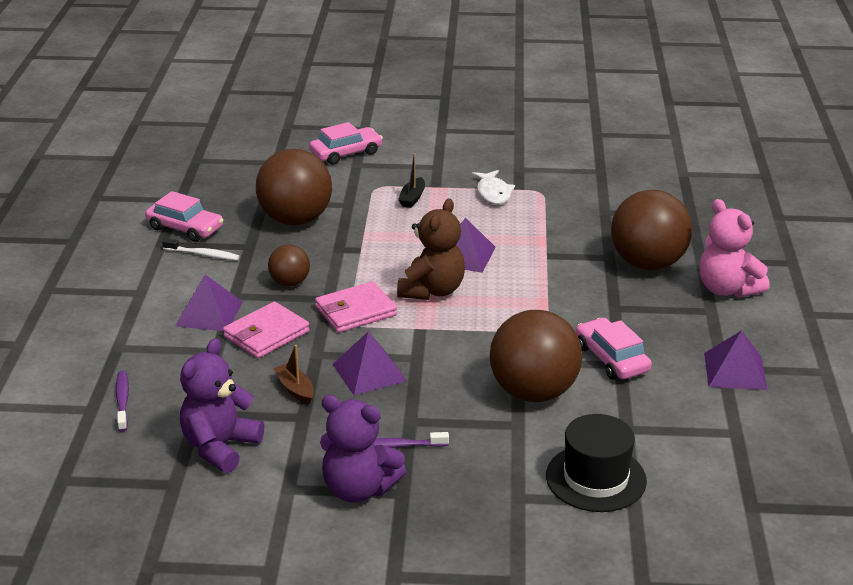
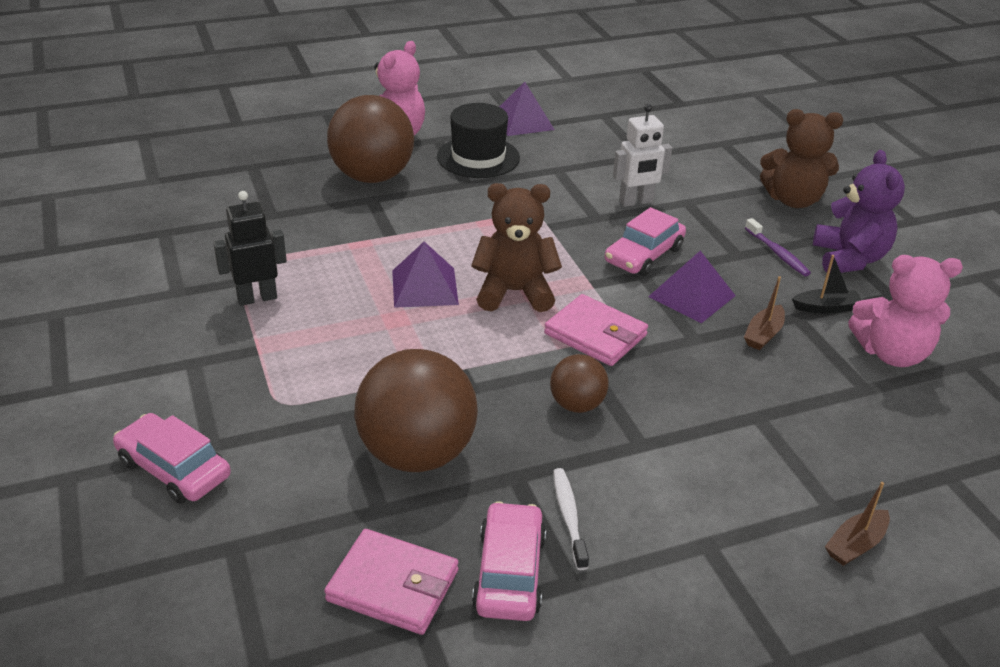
camera: 115 degrees left, 5 degrees up
(85, 343) = (855, 545): none -> brown boat
(122, 401) = (909, 455): purple toothbrush -> none
(209, 313) = (696, 452): purple pyramid -> none
(220, 447) = (891, 353): purple teddy bear -> pink teddy bear
(266, 334) = (693, 387): pink wallet -> pink wallet (393, 586)
(412, 198) = (300, 361): black boat -> black boat (825, 308)
(483, 500) = (793, 200): none -> brown teddy bear
(493, 193) = (257, 298): white fish -> black robot
(533, 392) = (636, 202): brown ball -> white robot
(596, 478) = (715, 159): black hat -> black hat (478, 157)
(612, 358) = (552, 174): pink car -> pink car (644, 255)

